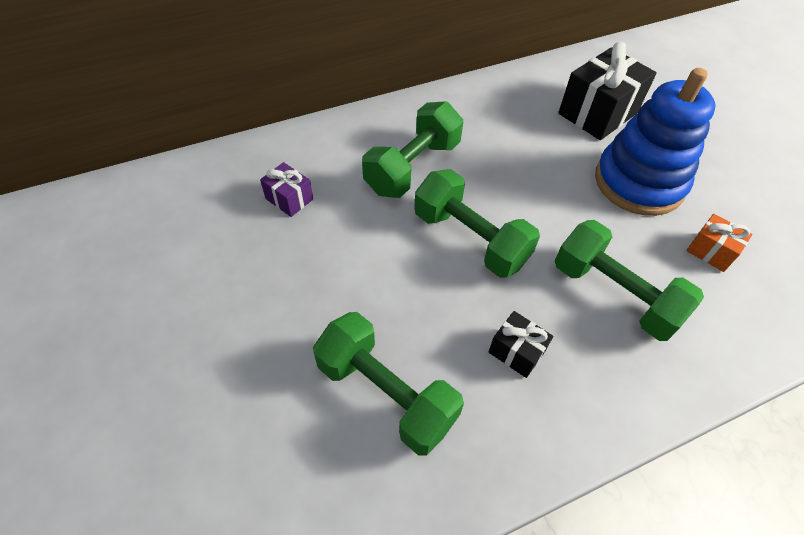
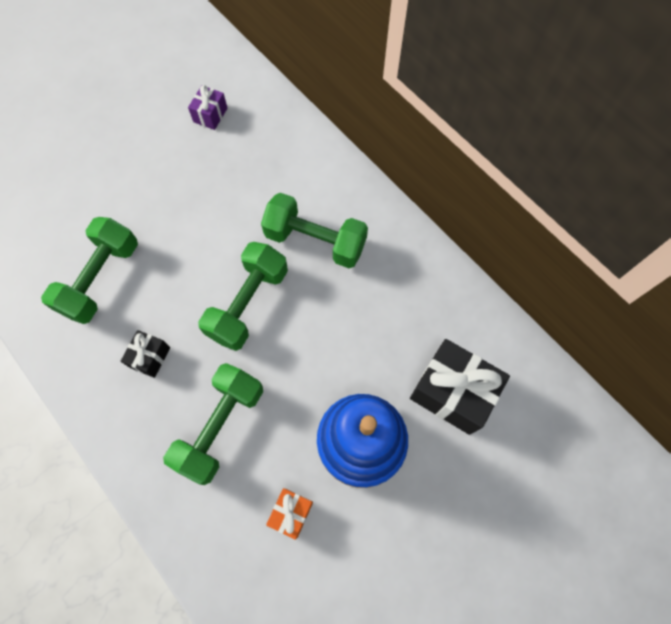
camera: 75 degrees right, 15 degrees up
(289, 199) = (252, 164): purple gift -> purple gift (210, 115)

